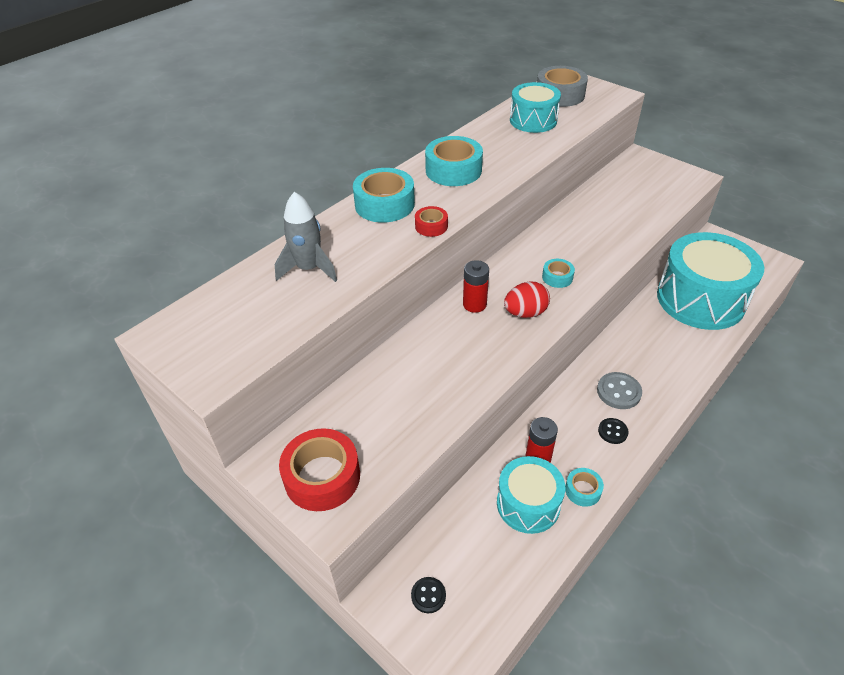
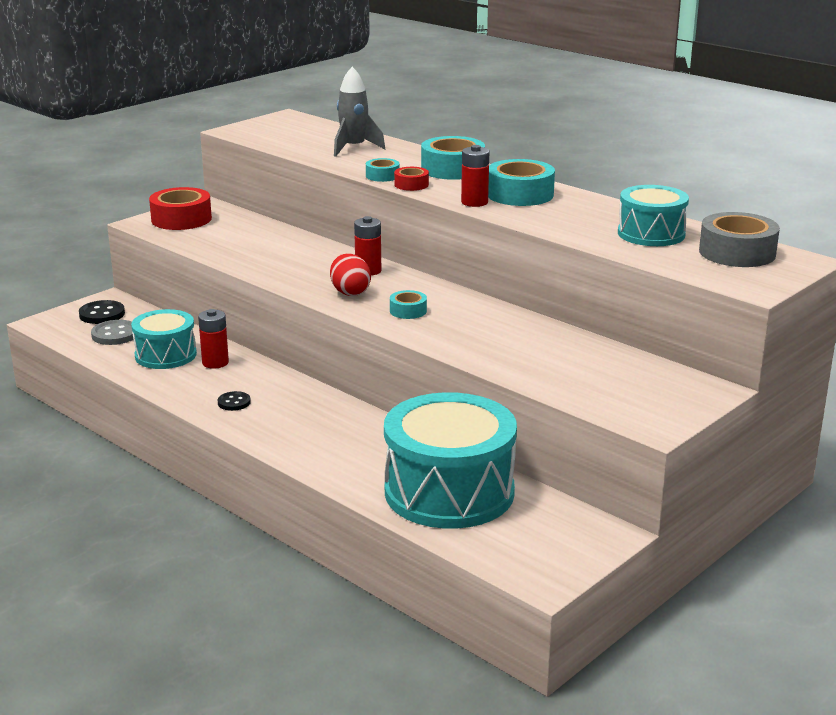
camera: 90 degrees right, 20 degrees down
(428, 595) = (102, 314): black button -> black button, size x1.57
(477, 192) = (474, 202): none -> red battery
(583, 490) = (169, 380): turquoise tape -> turquoise tape (382, 176)
(618, 392) = (289, 412): grey button -> grey button (115, 334)

